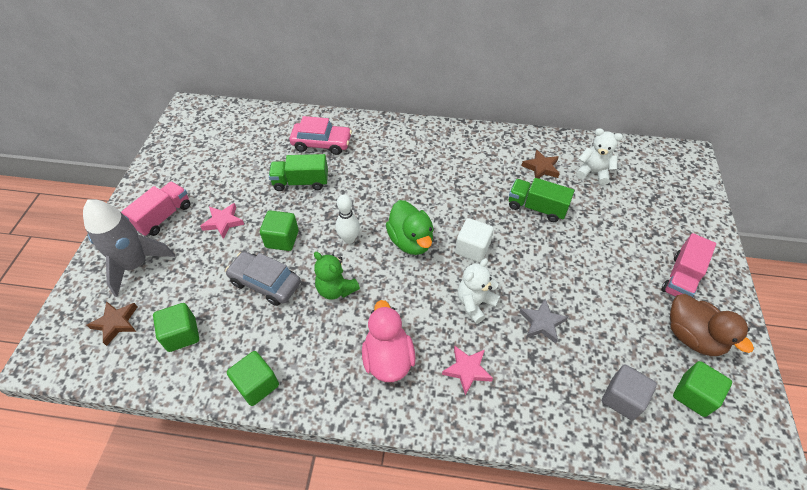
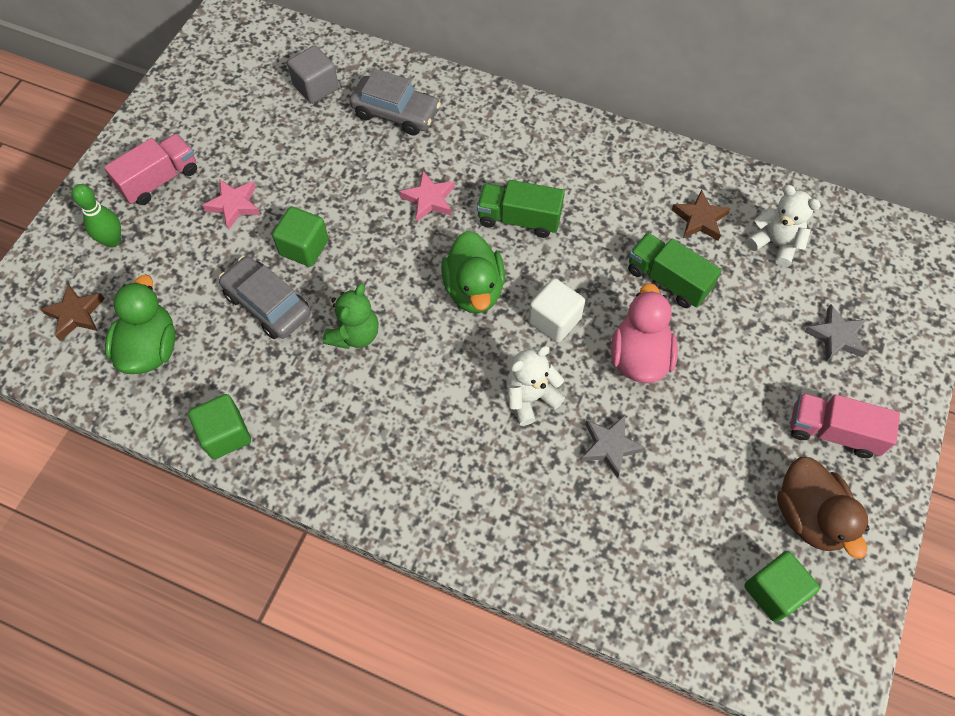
camera: 15 degrees right, 10 degrees up
(136, 264) = (112, 241): grey rocket -> green bowling pin
(182, 334) = (150, 348): green cube -> green duck
(301, 182) = (351, 168): green truck -> green truck (519, 219)
(322, 143) = (396, 113): pink car -> grey car
(336, 289) = (355, 334): green teddy bear -> green teddy bear turned 120 degrees counterclockwise
(349, 239) = (392, 267): white bowling pin -> none
(388, 358) = (393, 442): pink duck -> pink duck (639, 357)
(467, 370) = (488, 483): pink star -> pink star (429, 199)
(622, 398) = (676, 570): grey cube -> grey cube (316, 87)
(655, 218) = (836, 336): none -> grey star
(681, 278) = (833, 432): pink truck -> pink truck turned 60 degrees clockwise

